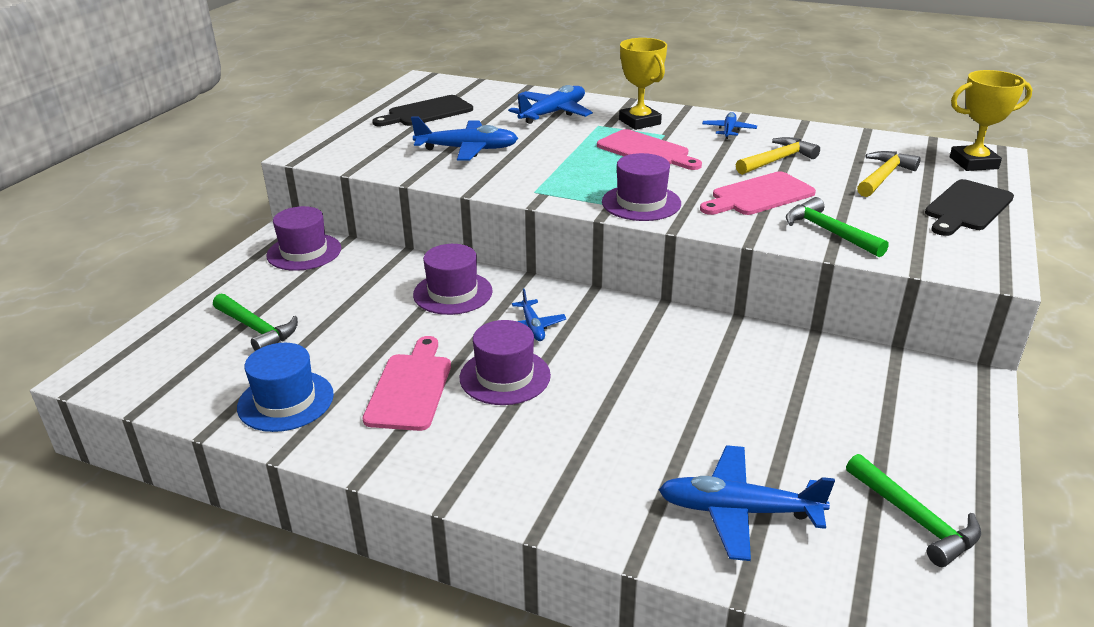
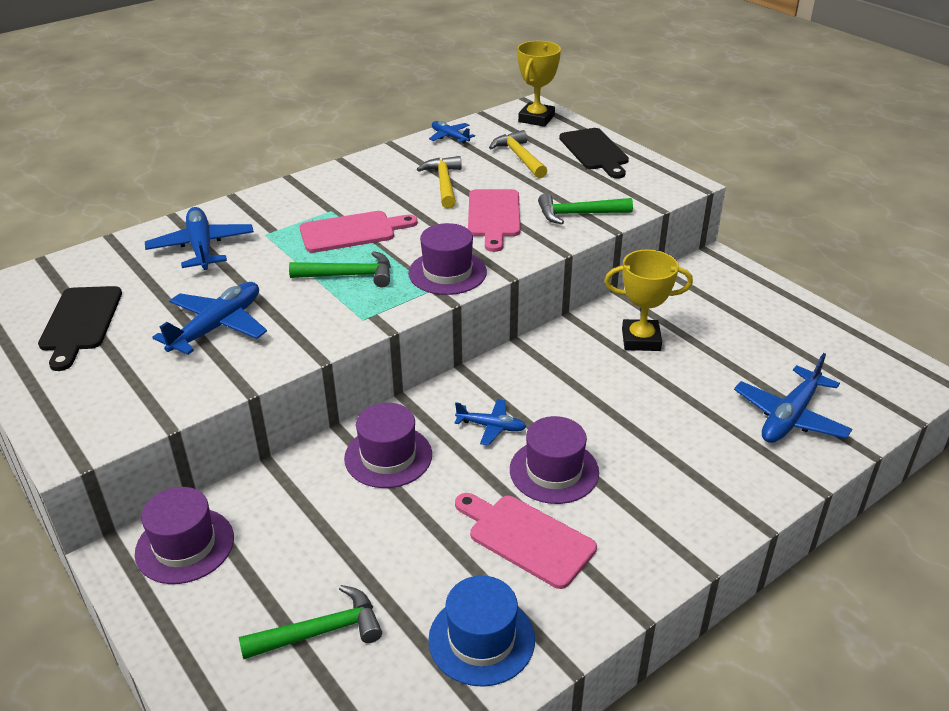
camera: 60 degrees left, 5 degrees up
(639, 122) = (288, 211): yellow trophy -> yellow trophy (641, 340)
(728, 130) = (363, 180): blue plane -> blue plane (450, 137)
(914, 518) = (832, 349): green hammer -> green hammer (349, 275)

